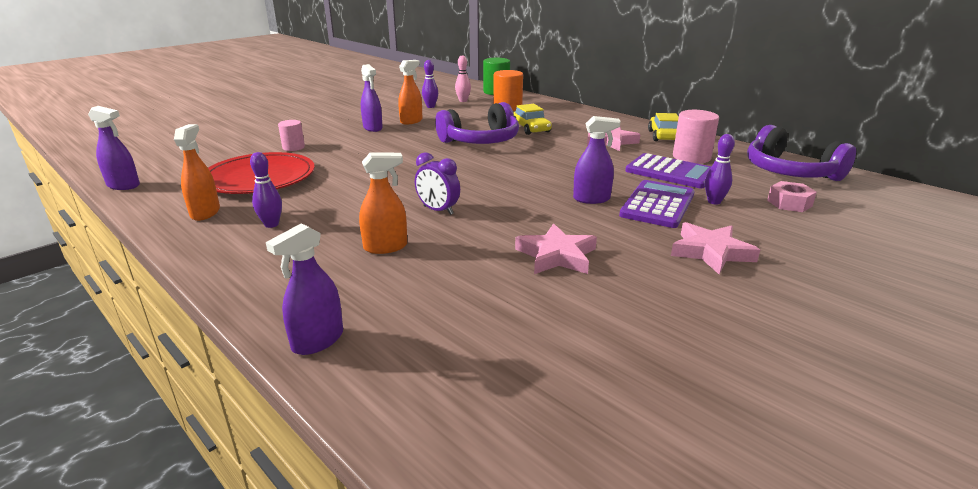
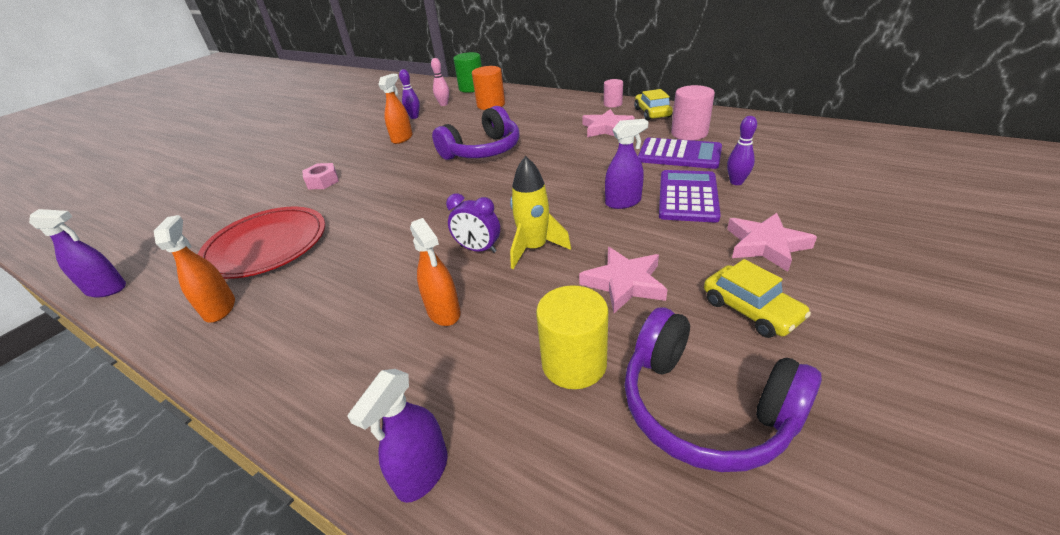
camera: 10 degrees left, 10 degrees up
(271, 224) = (304, 309): purple bowling pin -> none
(293, 147) = (289, 196): pink cylinder -> pink cylinder (612, 104)
(373, 128) = (365, 154): purple spray bottle -> none
(385, 247) = (444, 312): orange spray bottle -> orange spray bottle turned 90 degrees clockwise
(479, 299) = (574, 363): none -> yellow cylinder
(488, 218) = (534, 248): none -> yellow rocket
(531, 129) = (525, 126): yellow car -> yellow car (750, 310)
(789, 203) = (802, 170): pink nut -> pink nut (323, 181)
(790, 172) = (783, 134): purple headphones -> purple headphones (704, 407)

